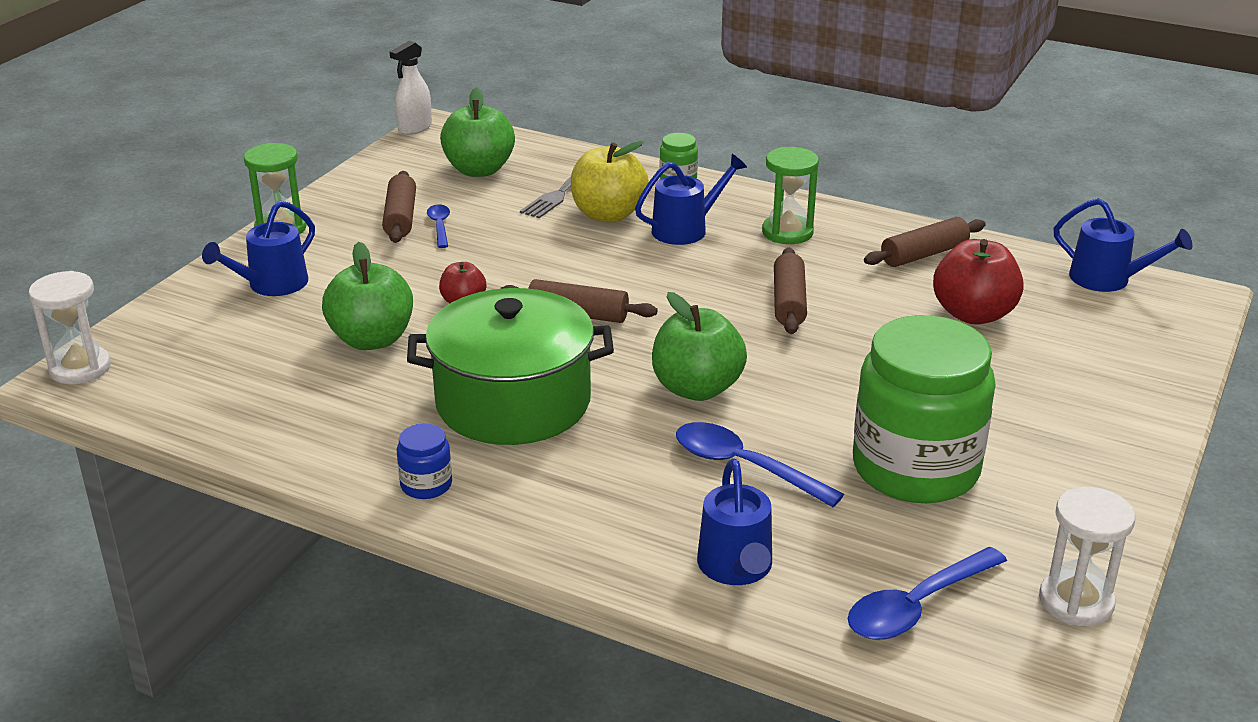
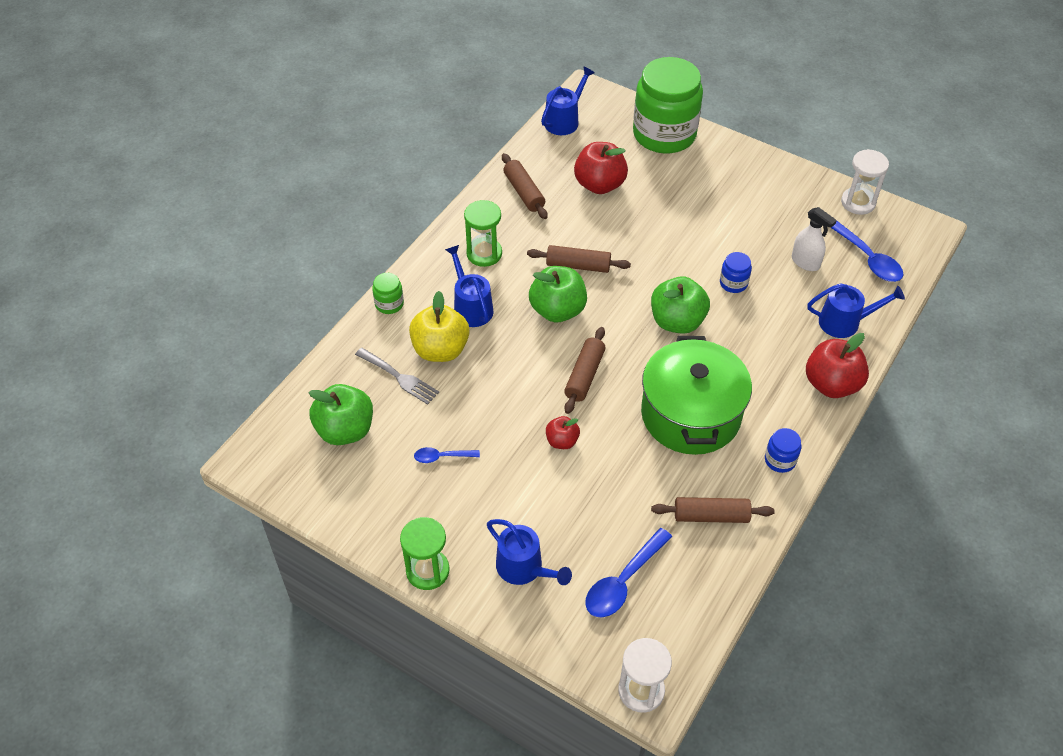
camera: 85 degrees left, 20 degrees up
(372, 339) = (610, 496): green apple -> green apple (557, 310)
(400, 218) = (423, 484): brown rolling pin -> brown rolling pin (711, 516)
(415, 128) = (247, 478): white spray bottle -> white spray bottle (805, 262)
(586, 545) = (831, 384): none -> red apple
(744, 466) = (756, 309): blue spoon -> blue spoon (623, 581)
(797, 443) = (733, 283): none -> blue jar
(915, 468) = (756, 238): green jar -> green jar (664, 134)

